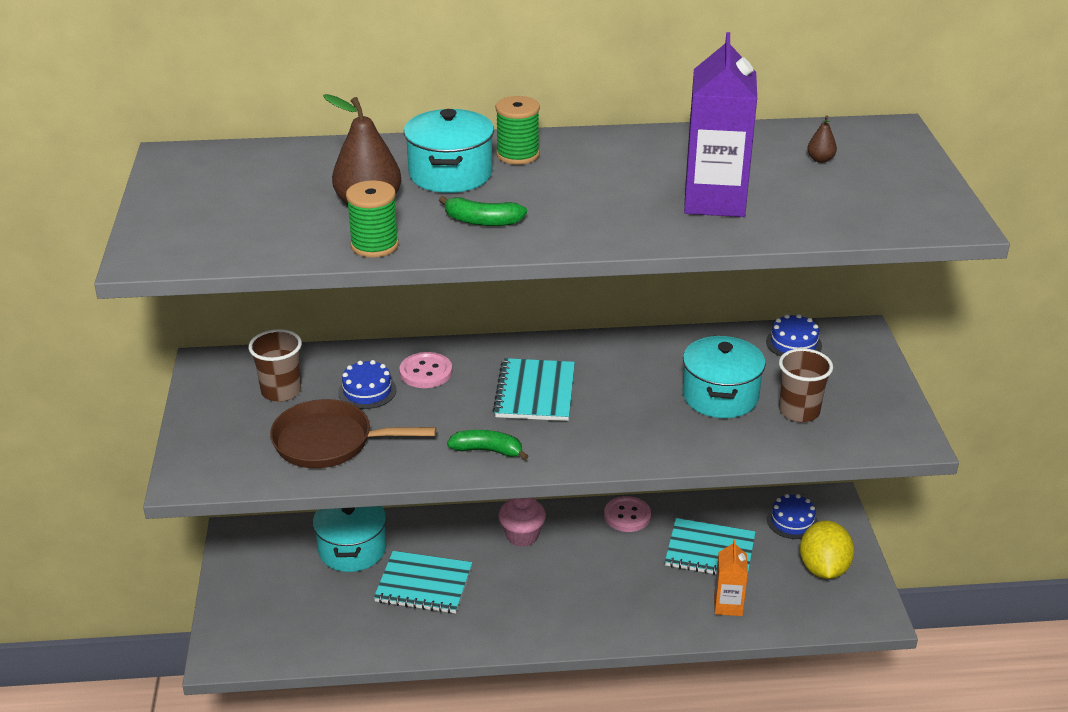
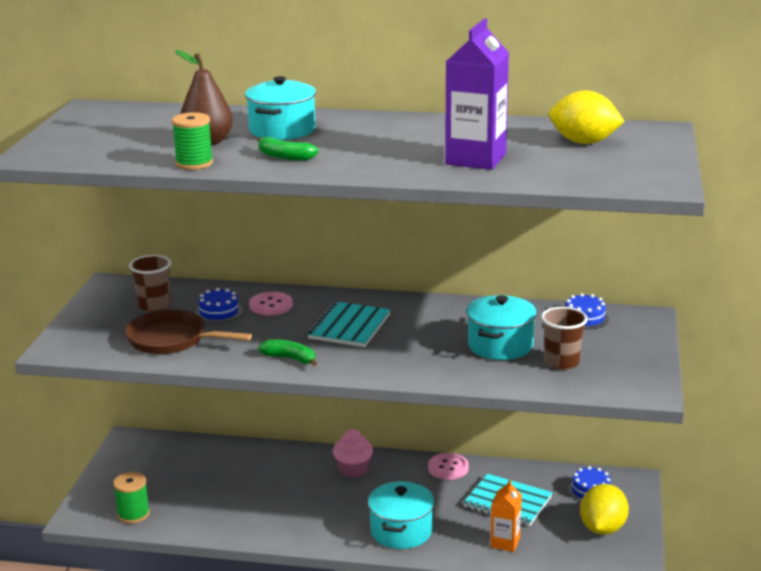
camera: 15 degrees right, 10 degrees down
(352, 549) = (213, 461): turquoise pot -> turquoise pot (401, 531)
(424, 584) = (258, 492): turquoise notebook -> none
(518, 155) = (342, 123): green spool -> green spool (133, 514)
(820, 159) = (584, 142): brown pear -> yellow lemon

